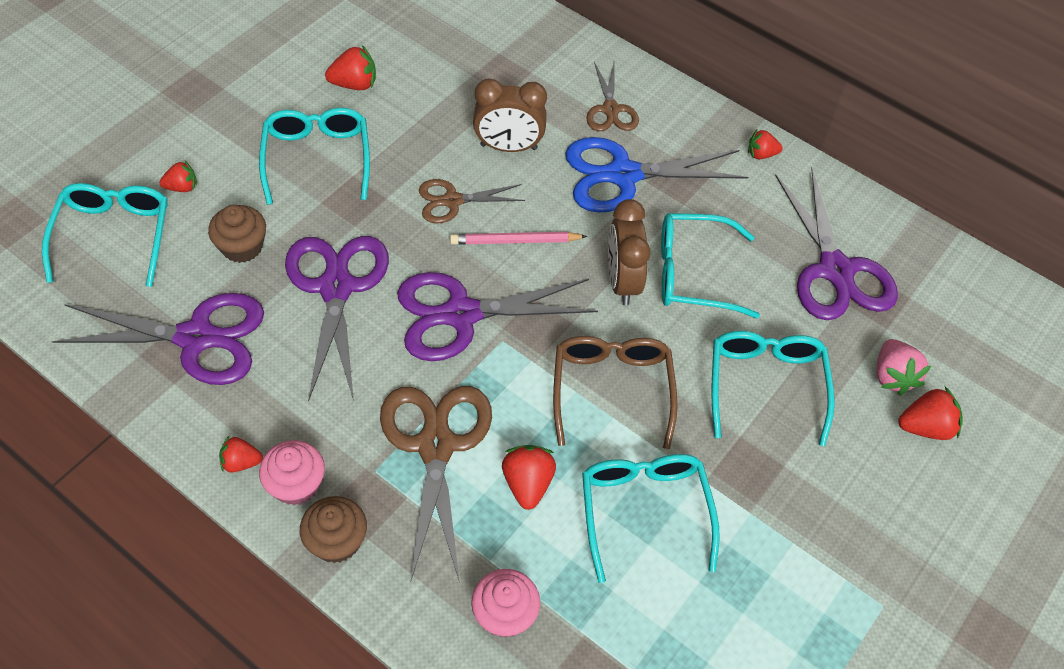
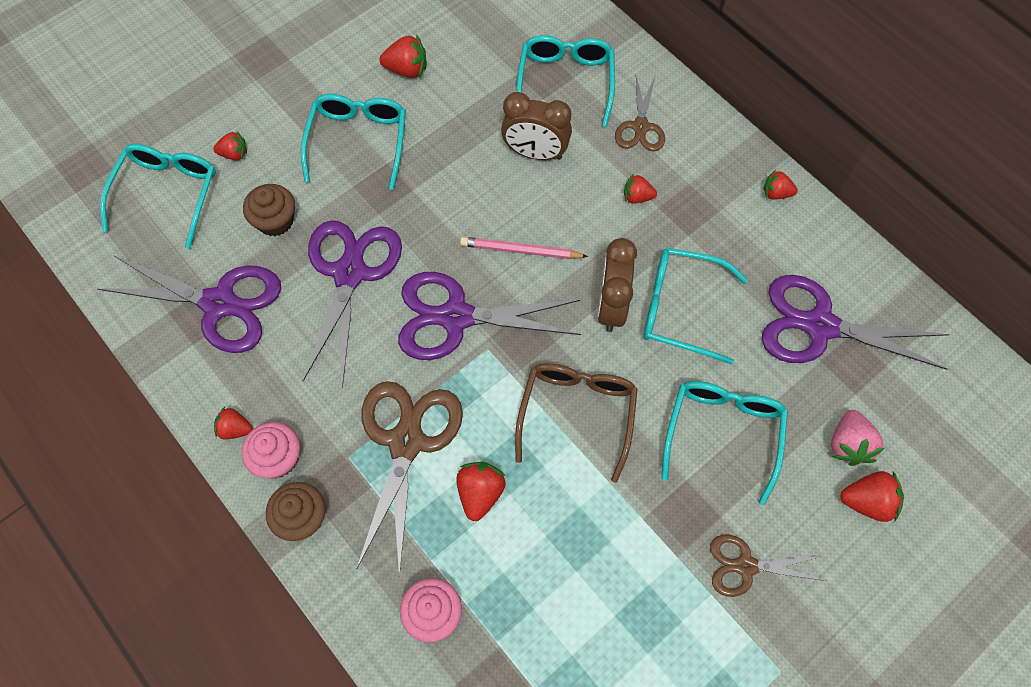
camera: 15 degrees right, 10 degrees up
(452, 201) = (471, 201): brown scissors -> brown scissors (745, 566)
(623, 175) = (637, 197): blue scissors -> red strawberry
(644, 510) = (580, 538): turquoise glasses -> turquoise glasses (565, 82)
(835, 270) = (819, 326): purple scissors -> purple scissors turned 105 degrees clockwise

